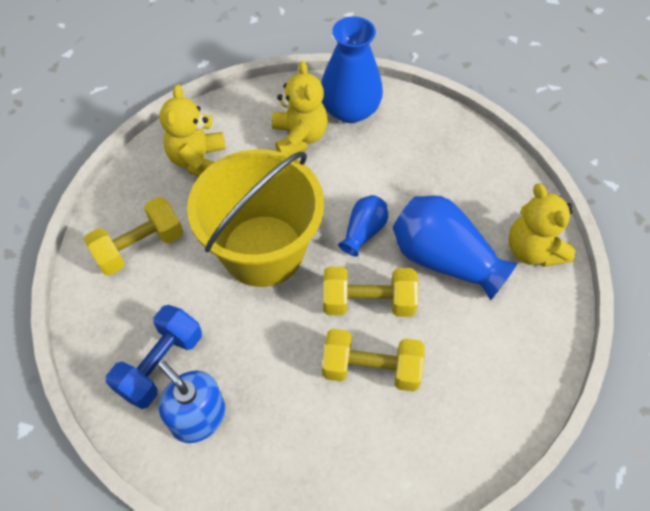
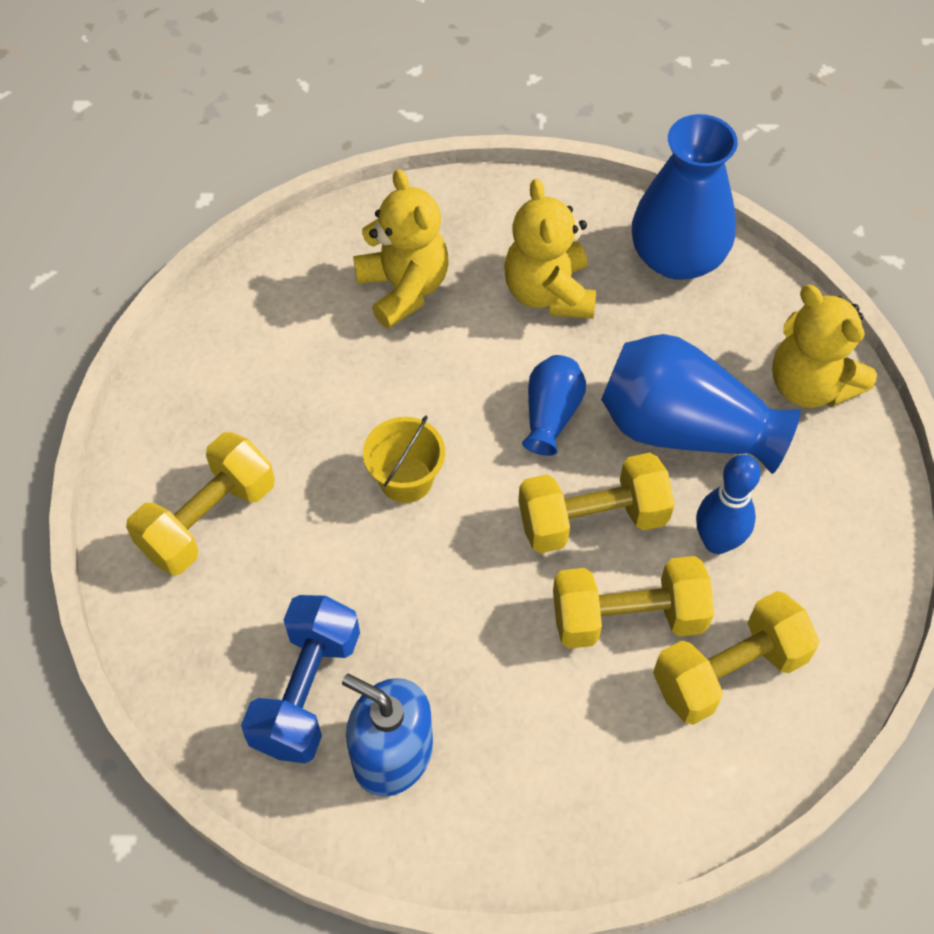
camera: 15 degrees left, 0 degrees up
(198, 160) = (253, 360): yellow teddy bear -> yellow teddy bear (549, 293)
(263, 250) = (406, 479): yellow bucket -> yellow bucket, size x0.41
(350, 110) = (469, 227): blue vase -> blue vase (677, 257)
(425, 420) = (728, 672): none -> yellow dumbbell
(443, 335) = (717, 542): none -> blue bowling pin

